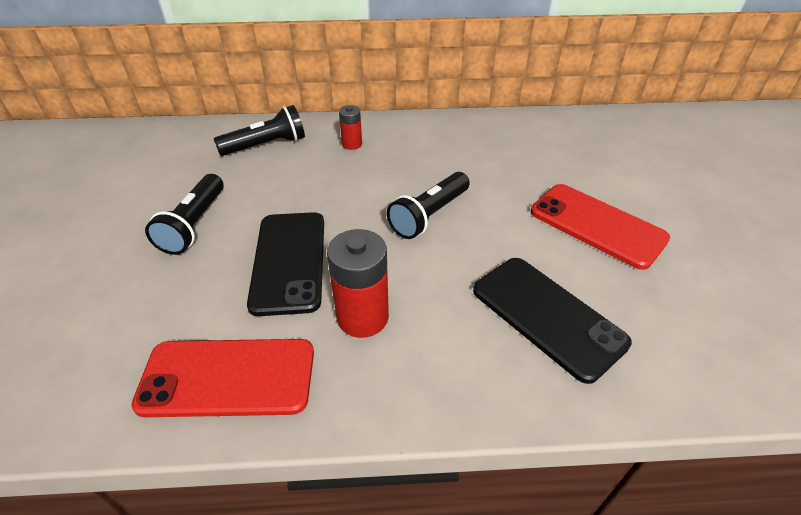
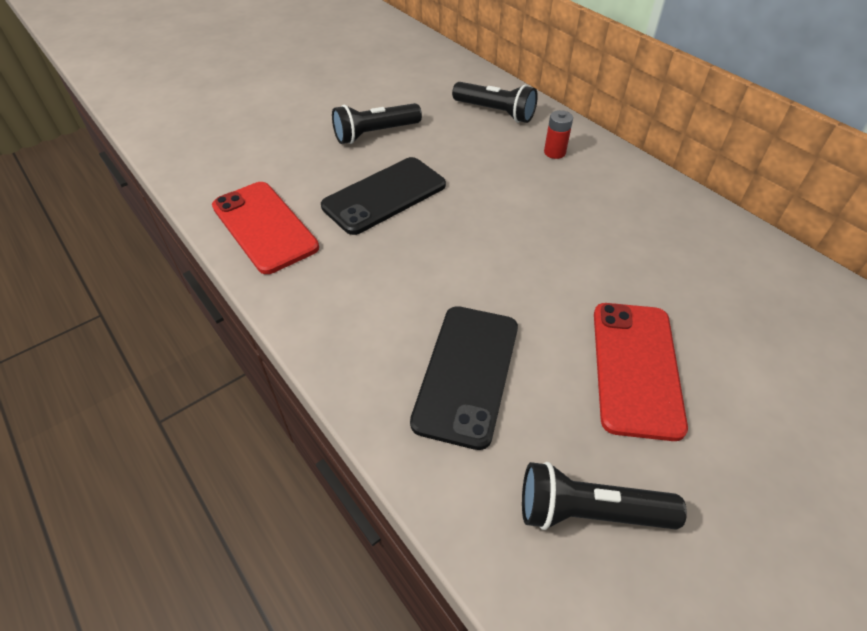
camera: 55 degrees right, 5 degrees up
(362, 317) = (366, 261): red battery -> none
(429, 215) = (515, 242): black flashlight -> black flashlight (589, 511)

